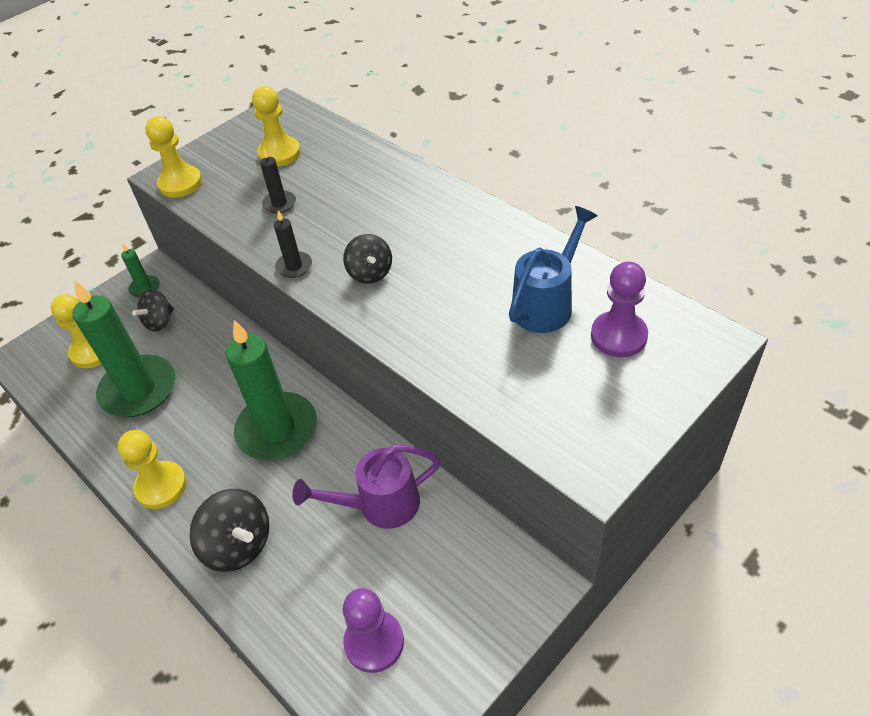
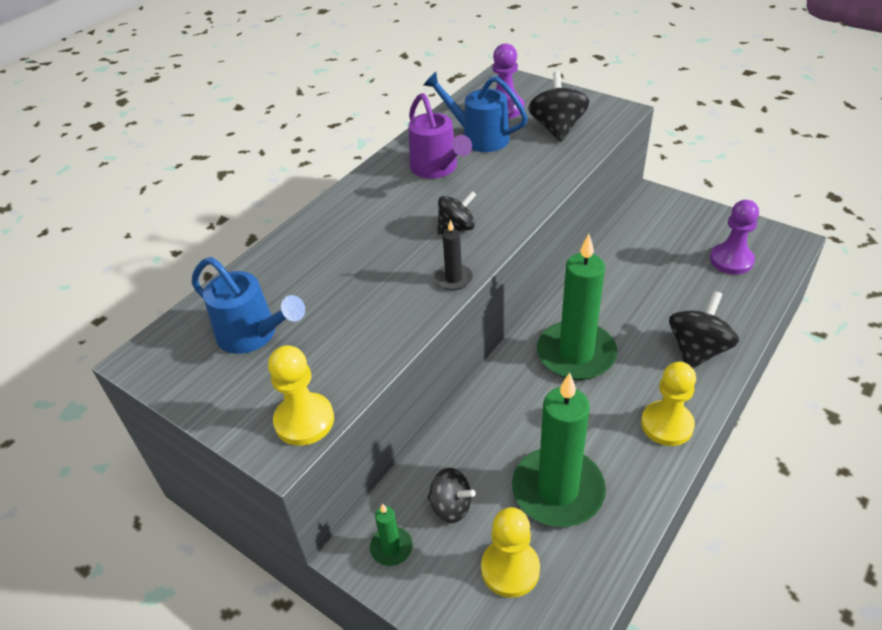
camera: 100 degrees left, 5 degrees down
(279, 153) = (253, 335): yellow pawn -> blue watering can
(279, 204) = (352, 313): black candle -> none
(379, 505) = (626, 276): purple watering can -> purple watering can (437, 169)
(555, 386) = (557, 128): none -> black spinning top

